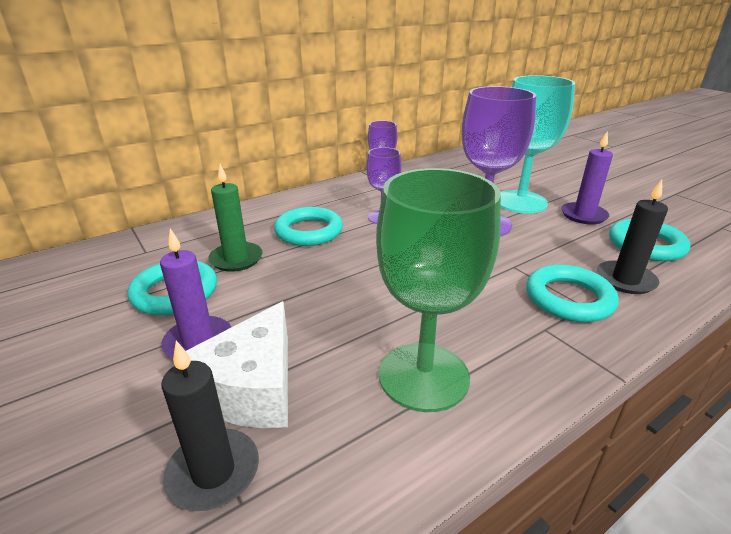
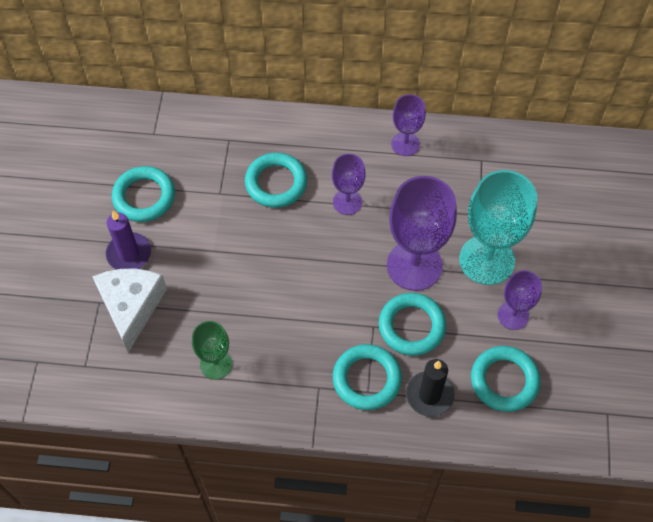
camera: 40 degrees right, 30 degrees up
(213, 472) = (84, 343): black candle -> none
(236, 259) = (202, 184): green candle -> none
(251, 387) = (131, 307): white cheese -> white cheese turned 120 degrees clockwise
(423, 376) = (216, 364): green goblet -> green goblet, size x0.55
(539, 252) = (411, 326): none -> turquoise ring
(583, 215) = (513, 315): purple candle -> purple goblet

